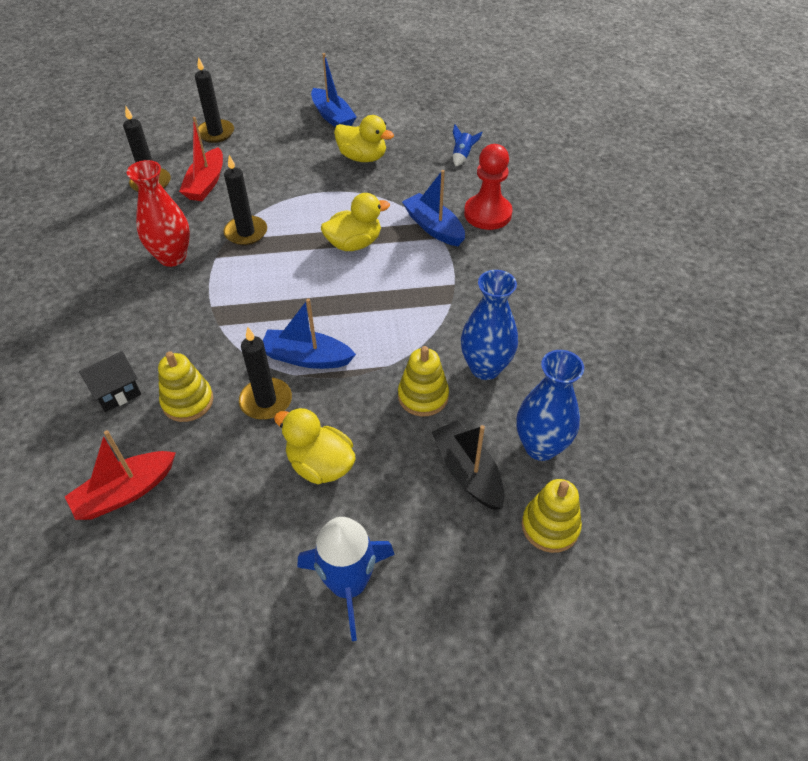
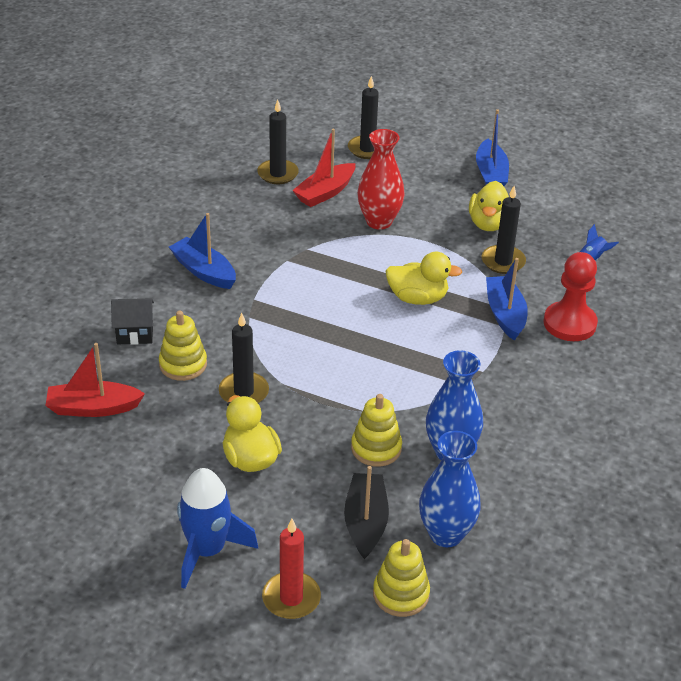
camera: 30 degrees right, 10 degrees down
(172, 257) = (251, 245): red vase -> red vase (379, 221)
(246, 232) = (328, 249): black candle -> black candle (503, 261)
(307, 358) = (302, 374): blue boat -> blue boat (204, 271)
(362, 157) = (489, 223): yellow duck -> yellow duck turned 45 degrees clockwise
(462, 588) = (291, 598): none -> red candle

